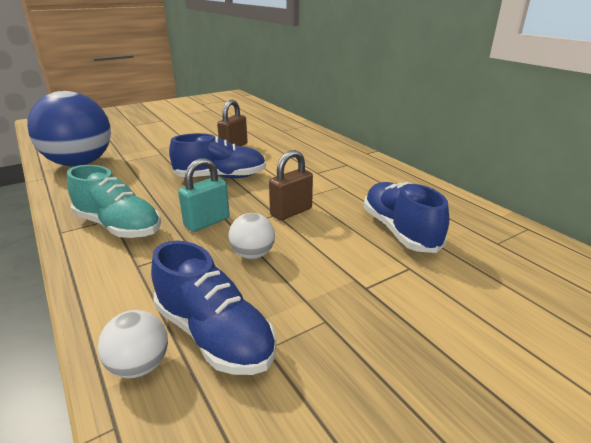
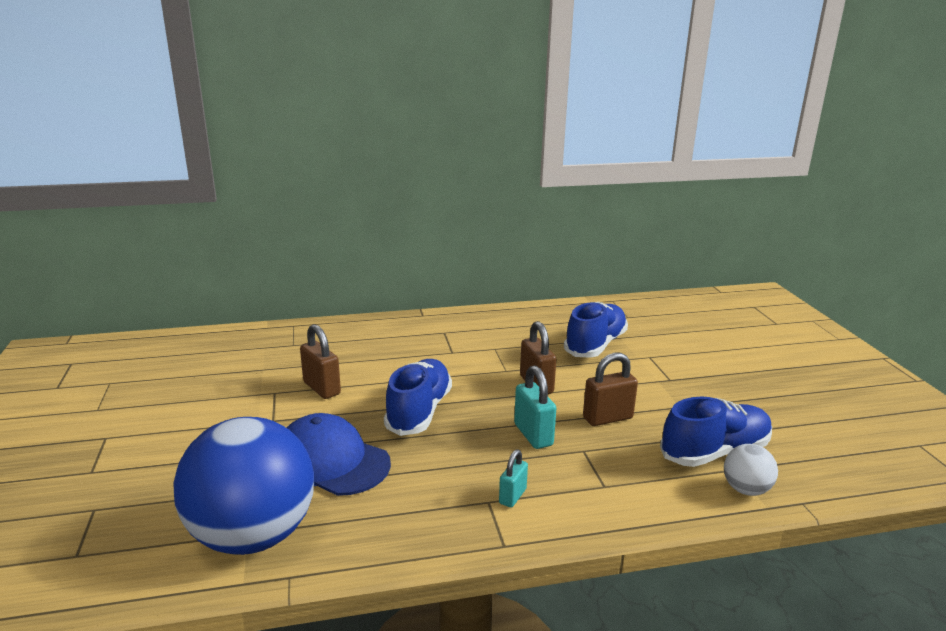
camera: 70 degrees left, 5 degrees down
(119, 226) = (512, 496): turquoise shoe -> turquoise padlock
(151, 165) = (331, 461): none -> blue cap
(253, 254) = (607, 418): white ball -> brown padlock
(399, 231) = (595, 345): blue shoe -> blue shoe turned 120 degrees clockwise

